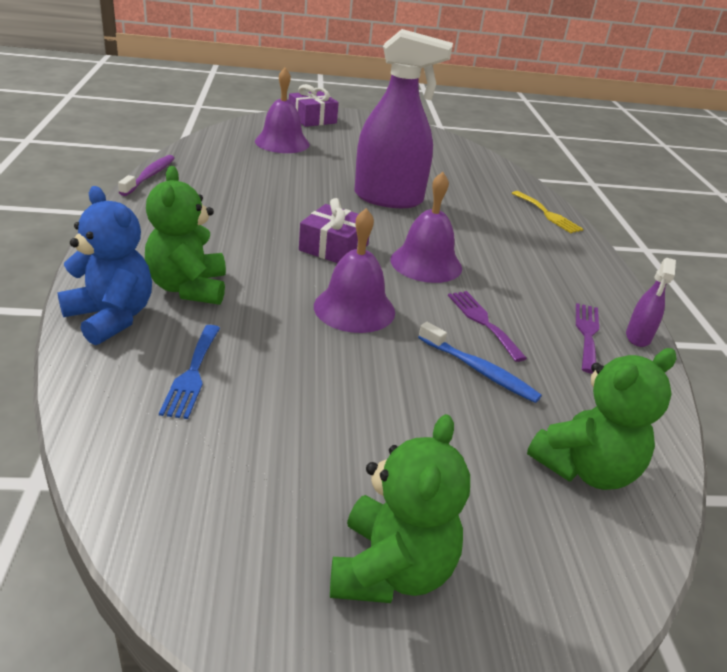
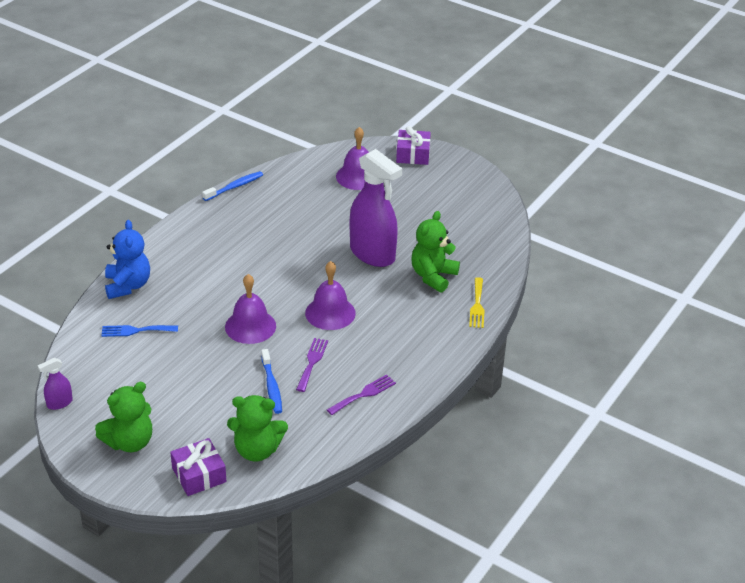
camera: 40 degrees right, 5 degrees up
(150, 176) = (235, 187): purple toothbrush -> blue toothbrush
(188, 288) = (179, 281): green teddy bear -> green teddy bear (433, 276)
(192, 374) = (135, 330): blue fork -> blue fork turned 45 degrees clockwise
(334, 247) = (287, 281): purple gift -> purple gift (199, 475)
(638, 337) = (393, 409): purple spray bottle -> purple spray bottle (59, 403)

